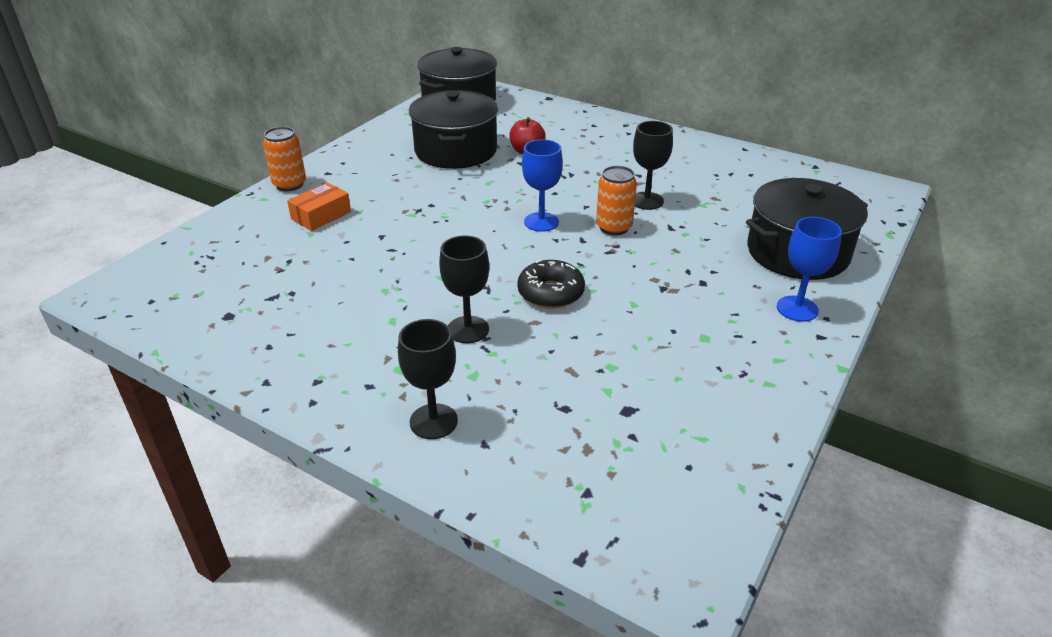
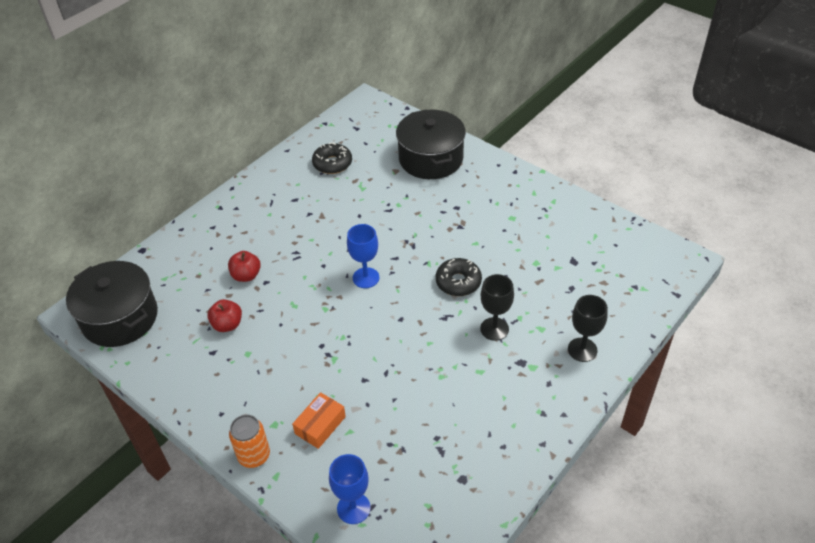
camera: 80 degrees left, 10 degrees up
(321, 215) = (320, 425): orange box -> orange box turned 75 degrees clockwise
(456, 150) = (227, 325): black pot -> red apple
(614, 227) = (382, 239): orange can -> none
(646, 201) = (350, 216): black goblet -> none
(738, 179) = (332, 163): none -> black donut
(797, 309) = (489, 174): blue goblet -> blue goblet (353, 508)

